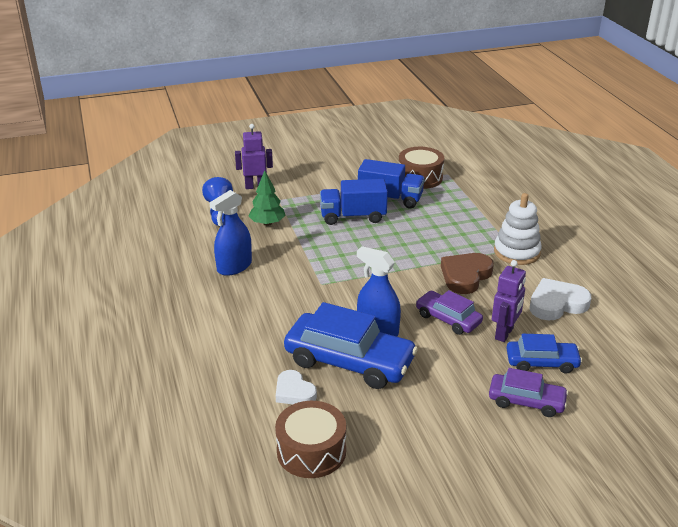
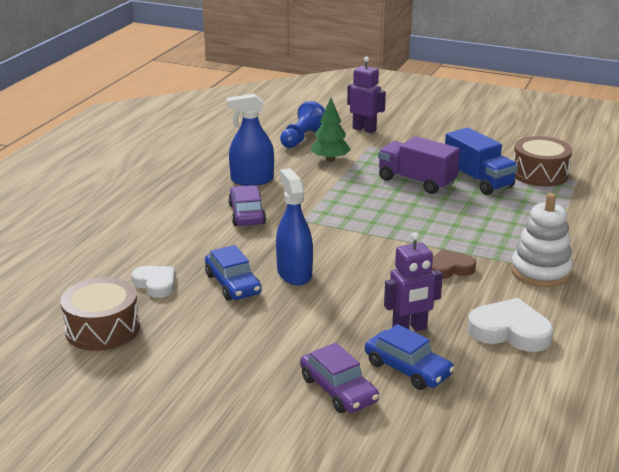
camera: 40 degrees right, 5 degrees down
(294, 392) = (156, 284): white heart -> white heart turned 135 degrees clockwise
(349, 361) = (233, 284): blue car -> blue car, size x0.56
(353, 216) = (416, 181): blue truck -> purple truck
(448, 319) = (373, 293): purple car -> purple car (247, 214)
(465, 276) = (449, 268): brown heart -> brown heart, size x0.66

